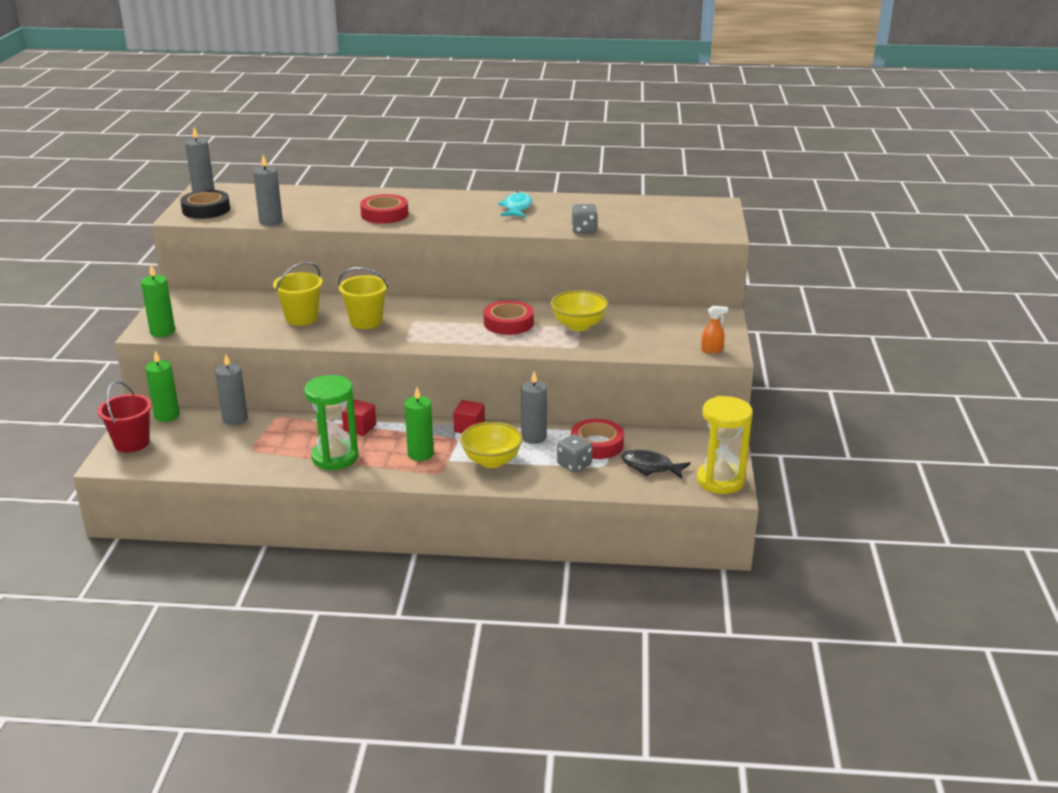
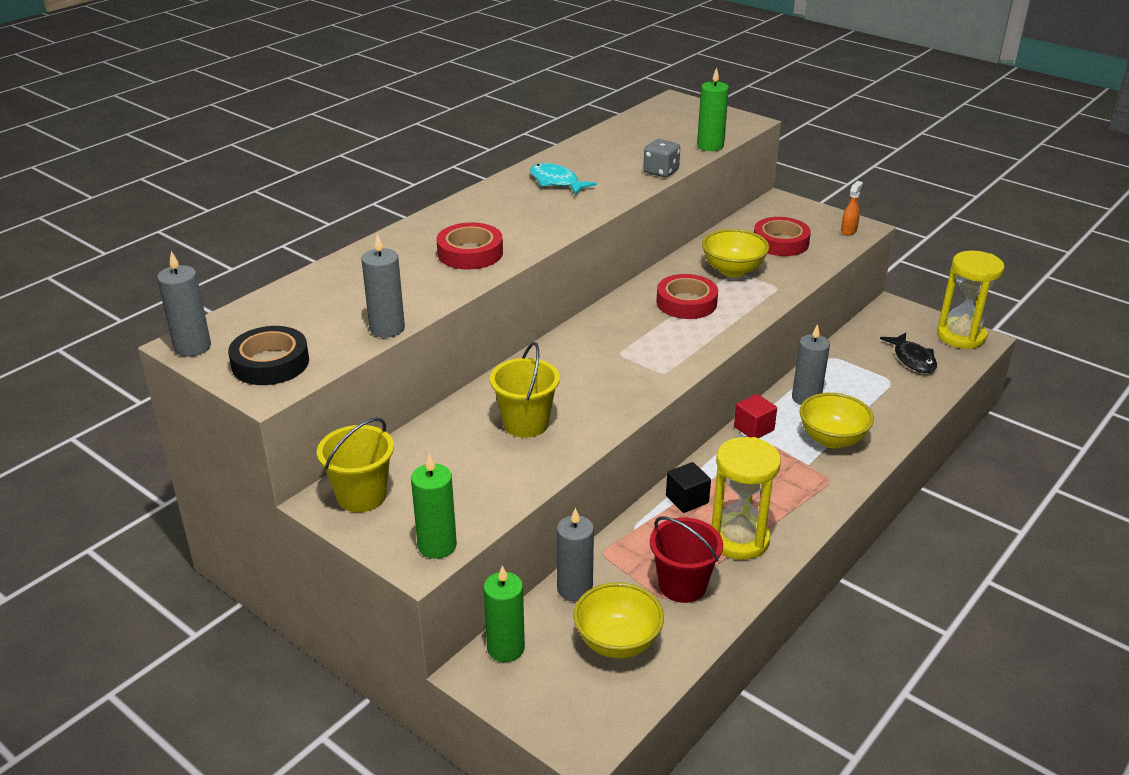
camera: 55 degrees left, 5 degrees up
(132, 443) = (551, 704): red bucket -> red bucket (682, 585)
(199, 446) = (617, 642): none -> yellow bowl
(335, 457) = (739, 539): green hourglass -> yellow hourglass
(360, 428) = (687, 499): red cube -> black cube
(366, 322) = (586, 383): yellow bucket -> yellow bucket (361, 496)
(420, 454) = (781, 478): green candle -> green candle (710, 146)
(574, 465) = (877, 396): grey dice -> none
(597, 444) = (849, 370): red tape -> red tape (780, 242)
(650, 467) = (912, 359): black fish -> black fish turned 75 degrees counterclockwise

